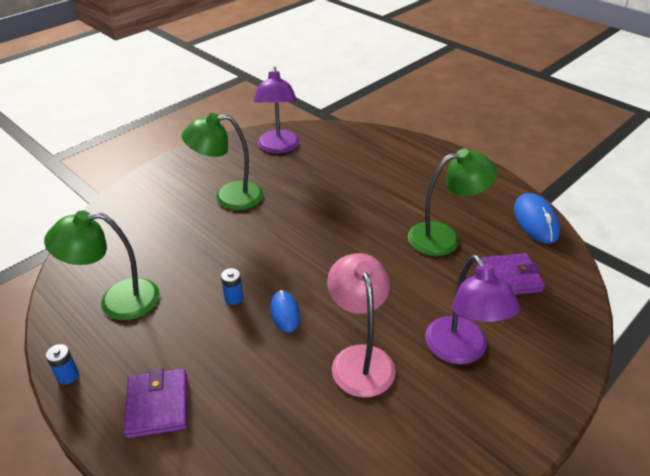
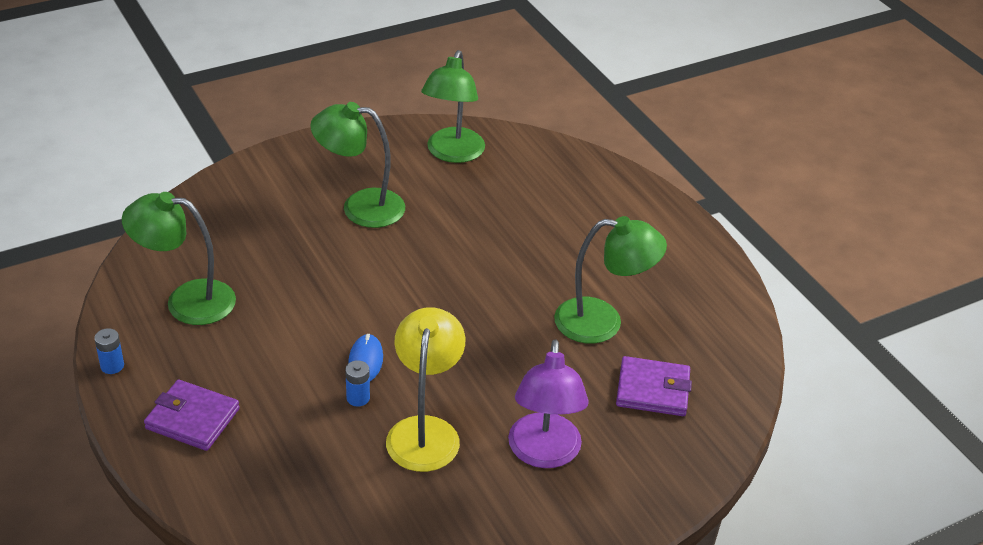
camera: 15 degrees right, 0 degrees up
(157, 405) = (192, 419): purple wallet -> purple wallet turned 75 degrees counterclockwise
(234, 298) = (315, 330): blue battery -> blue battery (358, 398)
(278, 148) = (452, 153): purple lamp -> green lamp
(360, 359) = (425, 431): pink lamp -> yellow lamp
(535, 221) = (735, 331): blue mouse -> none

